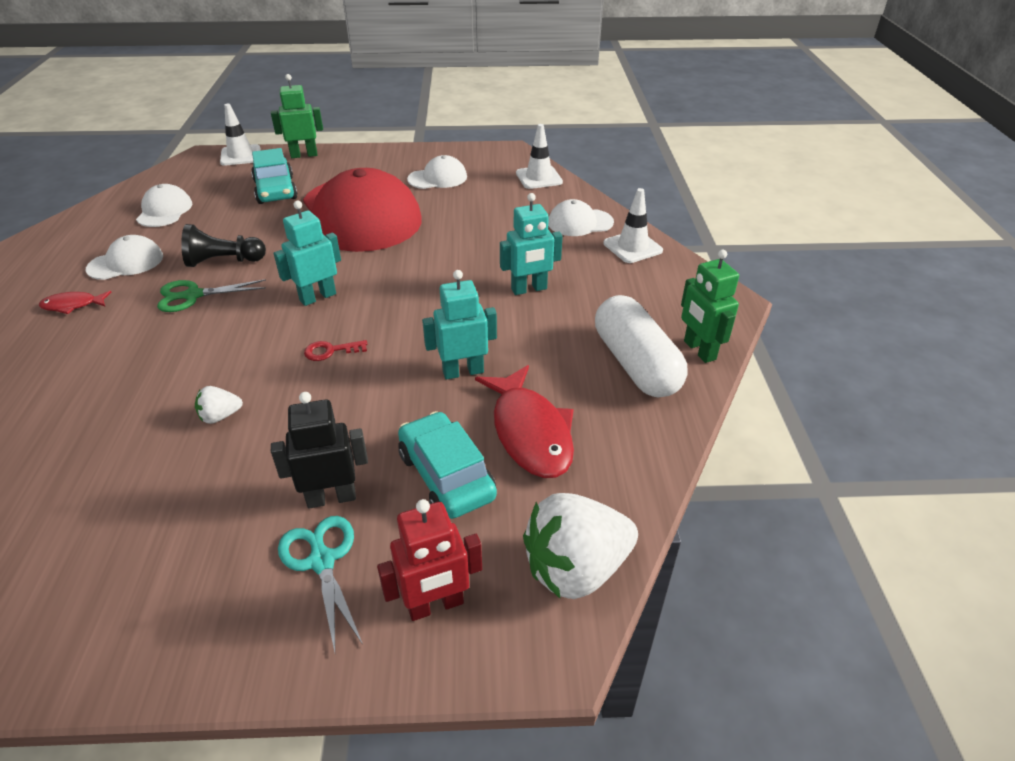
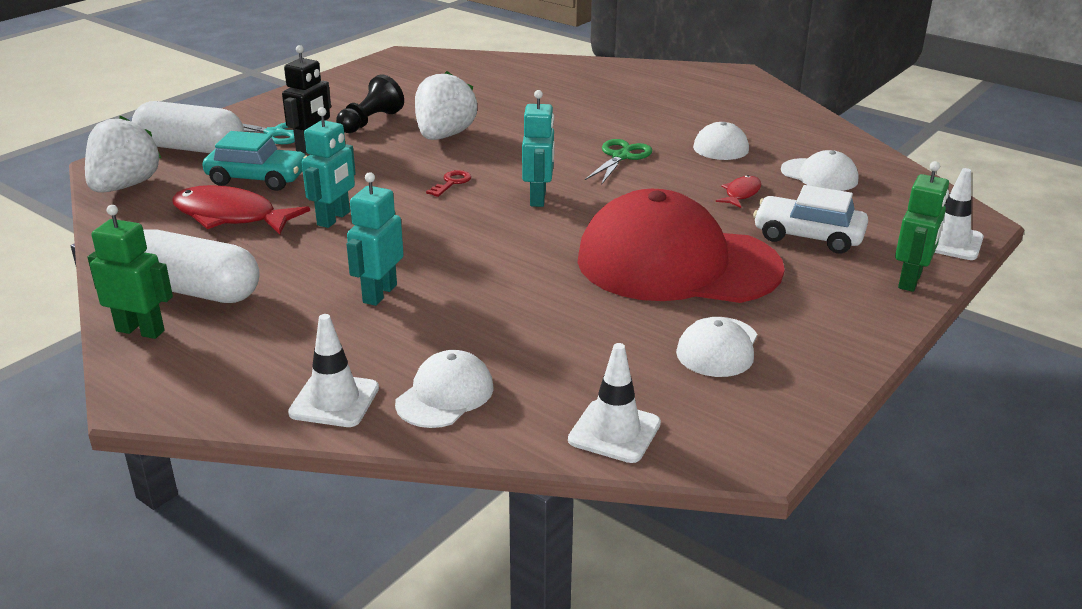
camera: 130 degrees right, 10 degrees down
(73, 305) = (671, 119): red fish -> red fish (741, 194)
(220, 416) = (444, 136): white strawberry -> white strawberry, size x2.17
(224, 261) = (665, 178): black pawn -> black pawn (370, 122)
(275, 190) = (808, 236): turquoise car -> white car
(435, 605) = (191, 148): red robot -> white capsule

